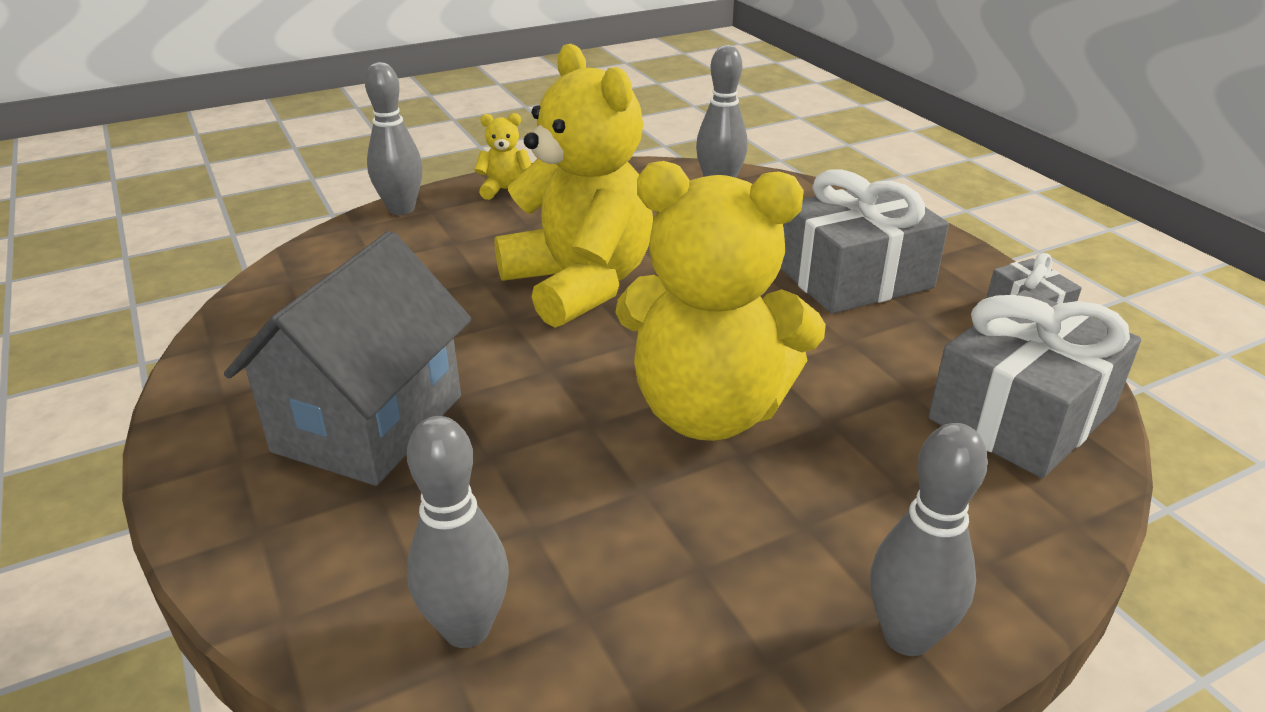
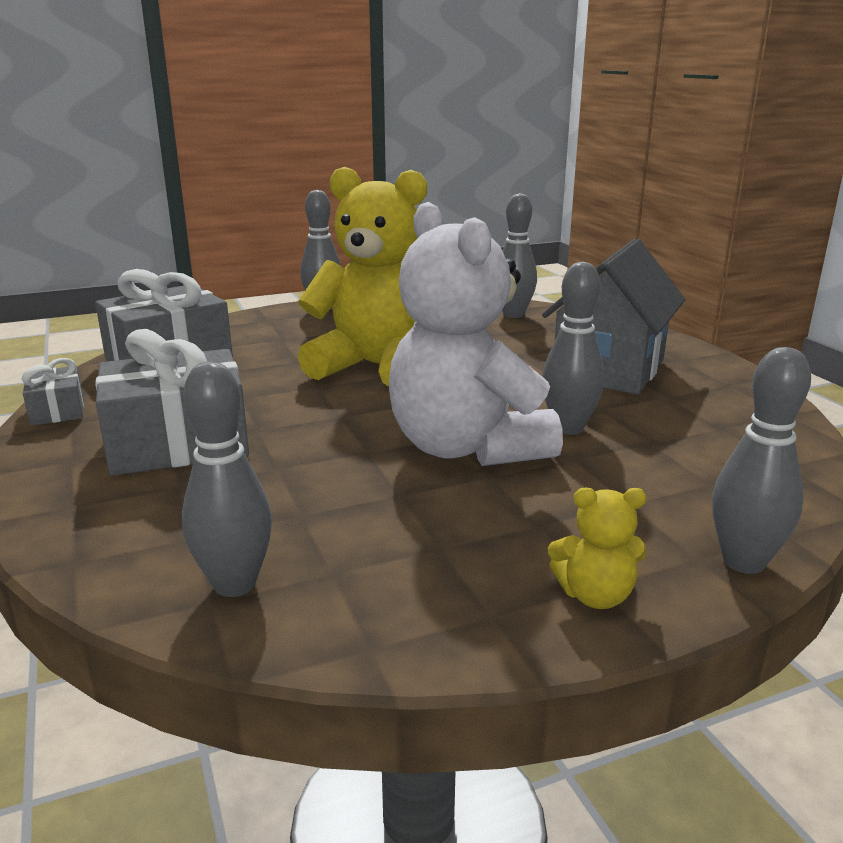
camera: 175 degrees left, 10 degrees down
(472, 313) = (568, 428): none -> grey bowling pin
(579, 284) = (466, 448): yellow teddy bear -> white teddy bear

